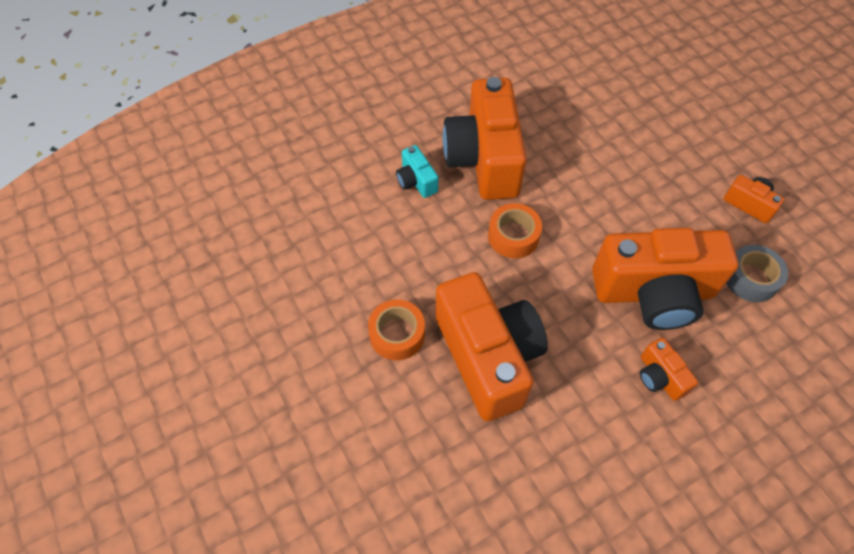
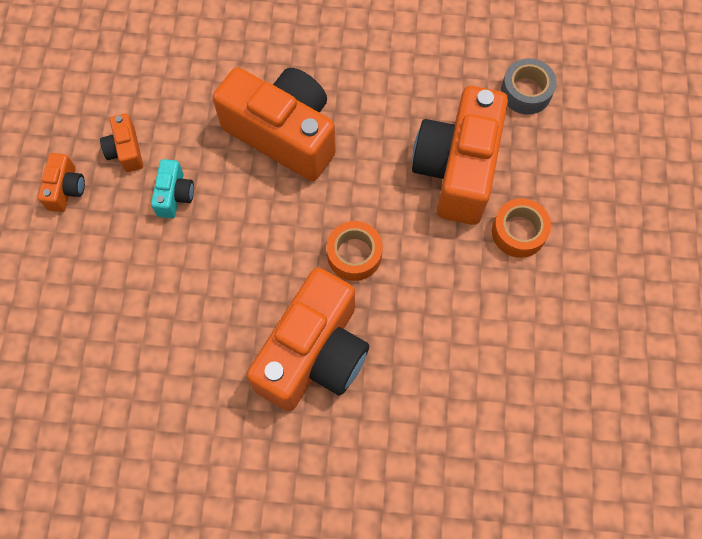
camera: 145 degrees left, 10 degrees up
(416, 181) = (400, 373): turquoise camera -> turquoise camera (175, 195)
(659, 377) = (340, 77): orange camera -> orange camera (66, 189)
(750, 278) = (197, 96): grey tape -> grey tape (526, 92)

